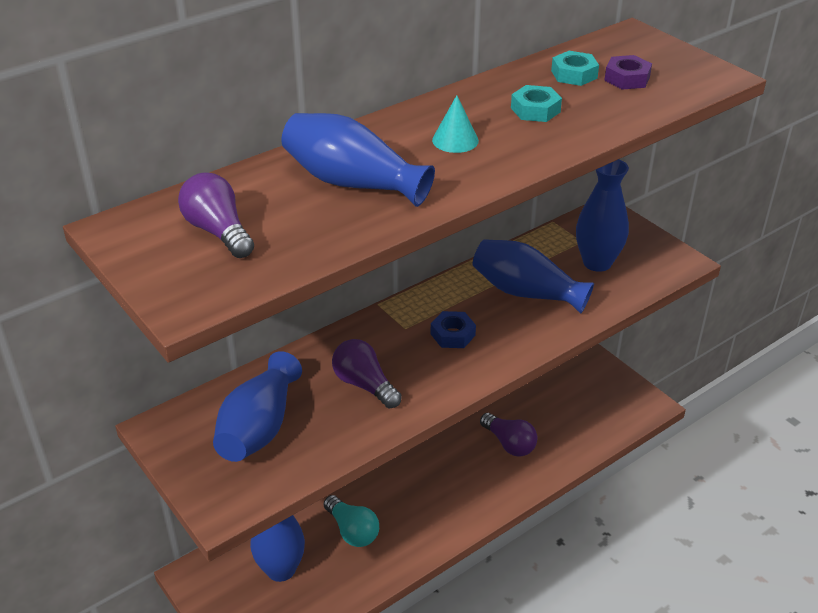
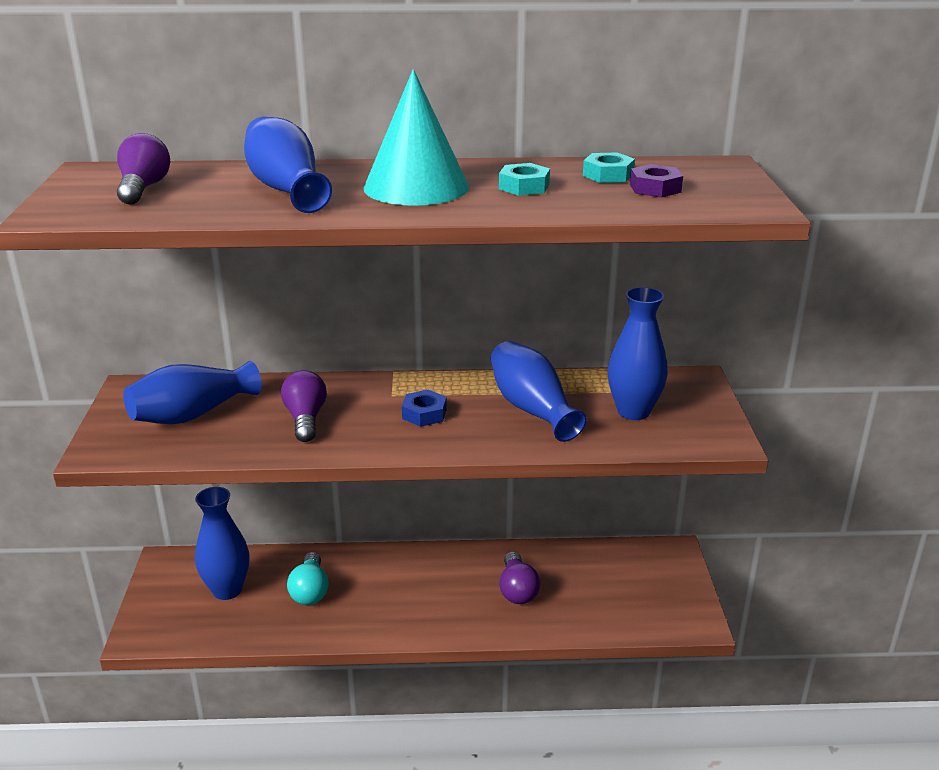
camera: 35 degrees right, 10 degrees down
(455, 140) = (416, 187): turquoise cone -> turquoise cone, size x2.22

